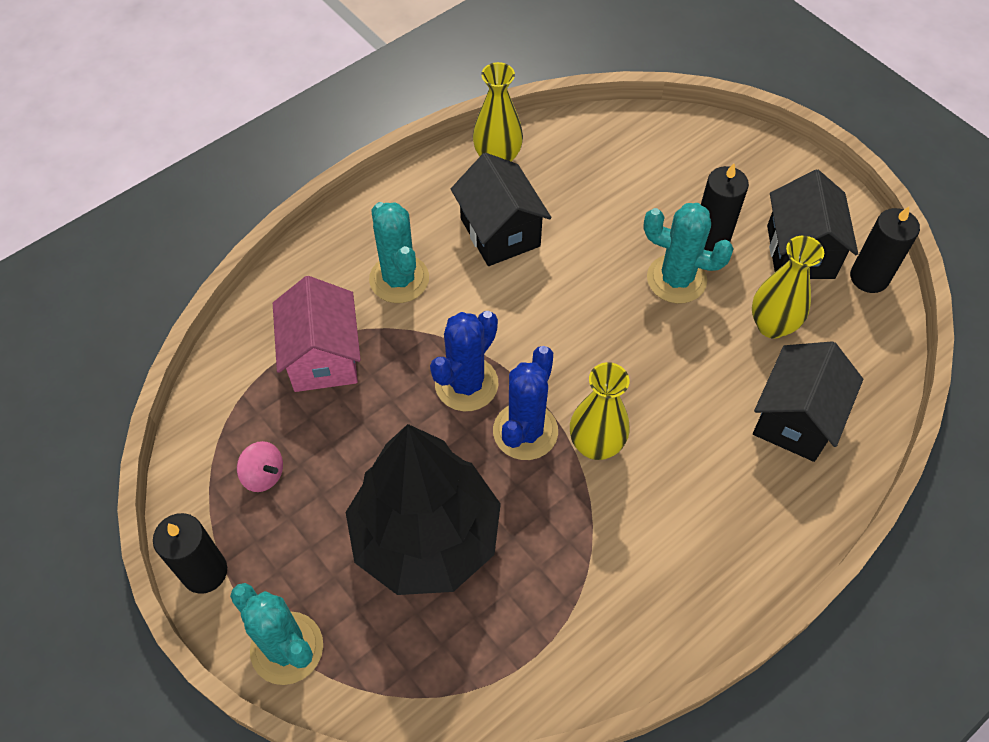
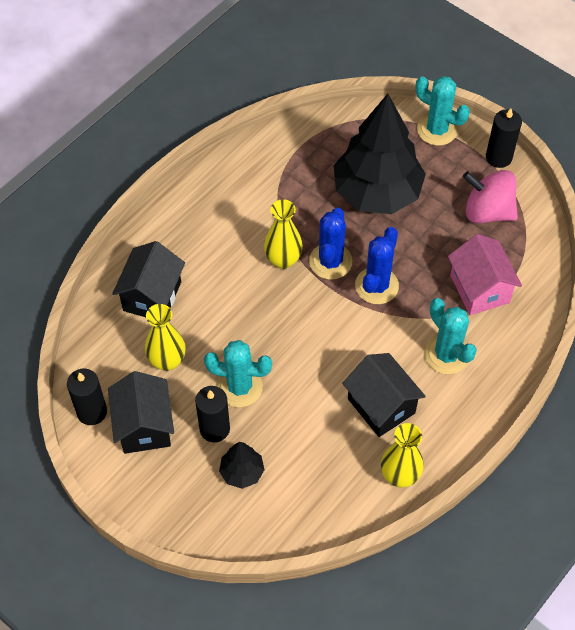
camera: 170 degrees right, 0 degrees up
(263, 475) = (487, 211): pink spinning top -> pink spinning top, size x1.97
(681, 187) = (242, 472): none -> black tree

